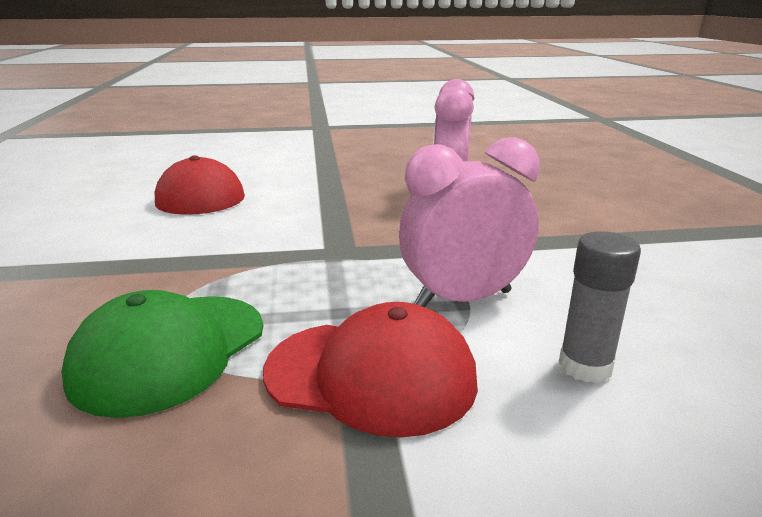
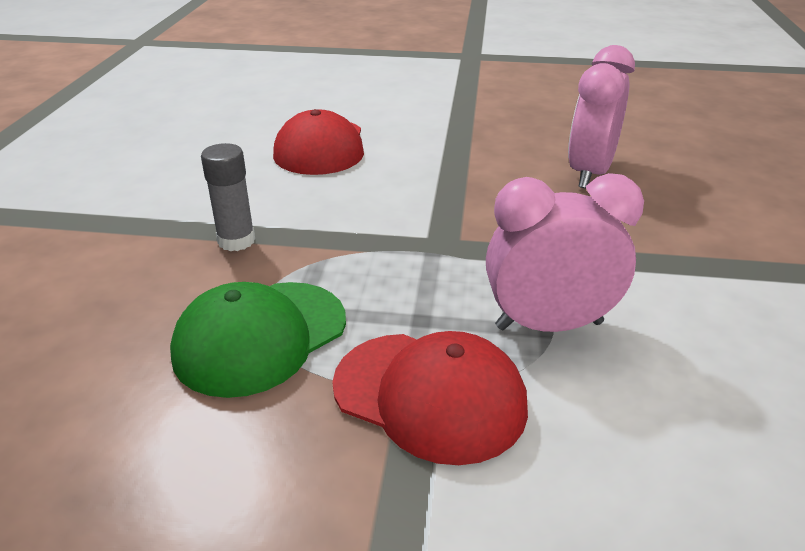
camera: 15 degrees right, 10 degrees up
(585, 366) = (642, 426): grey glue stick -> grey glue stick (236, 241)

